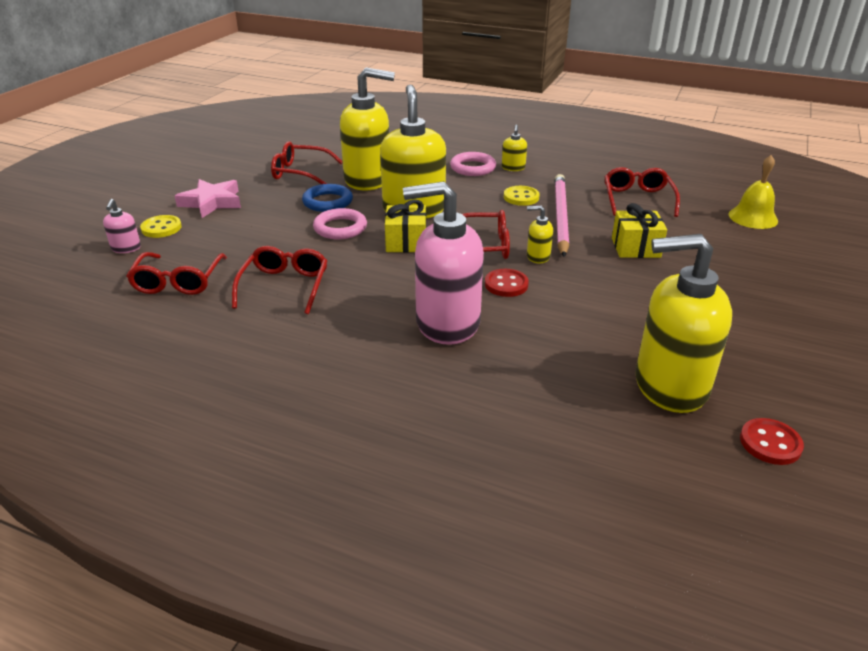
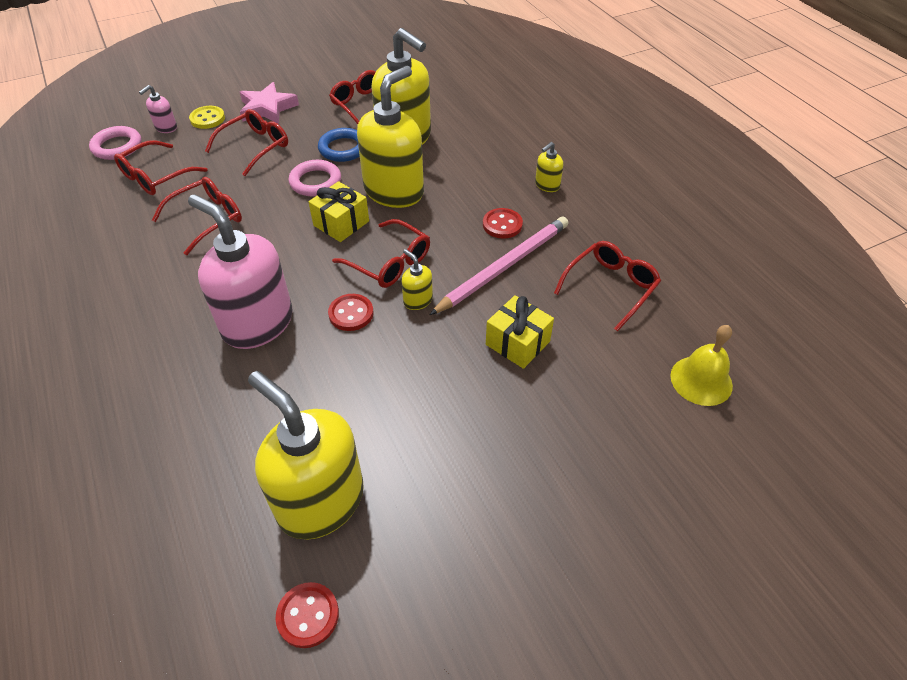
camera: 40 degrees right, 15 degrees up
(245, 228) = (256, 147): none -> red glasses
(473, 168) = (510, 167): pink ring -> pink ring (117, 146)
(521, 197) = (502, 225): yellow button -> red button

